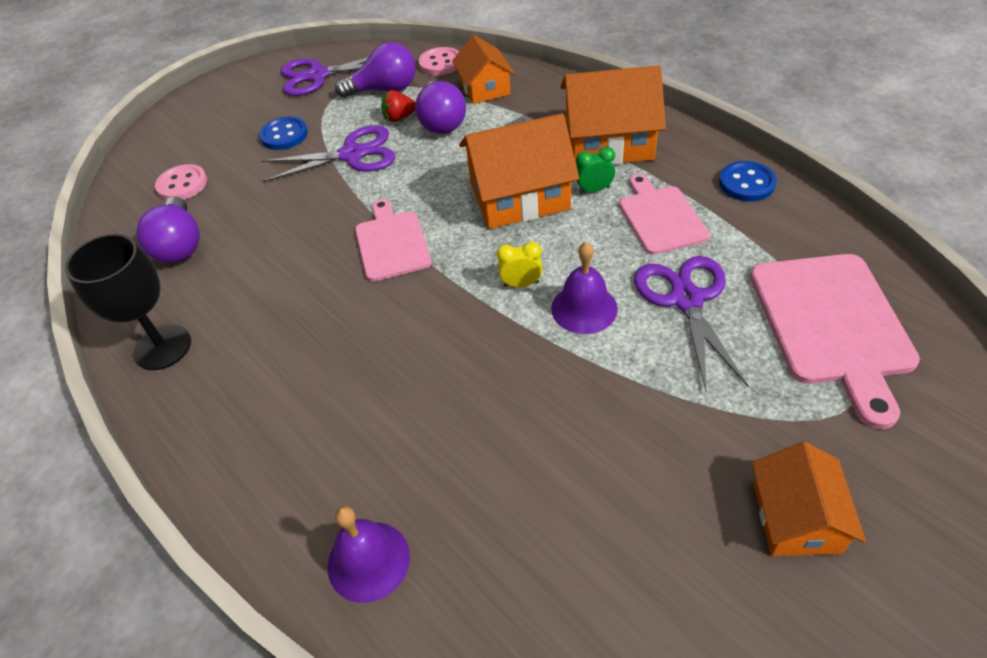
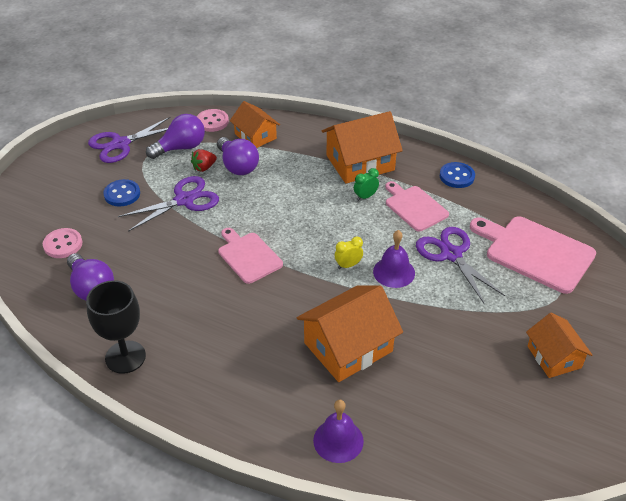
camera: 25 degrees left, 5 degrees down
(519, 196) = (318, 209): orange house -> orange house (348, 347)
(831, 324) = (535, 252): pink cutting board -> pink cutting board turned 150 degrees clockwise

